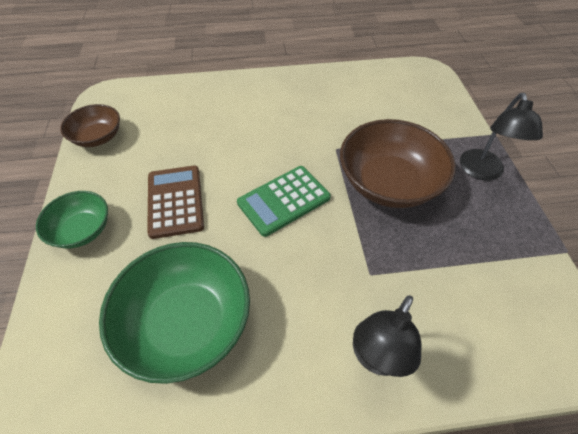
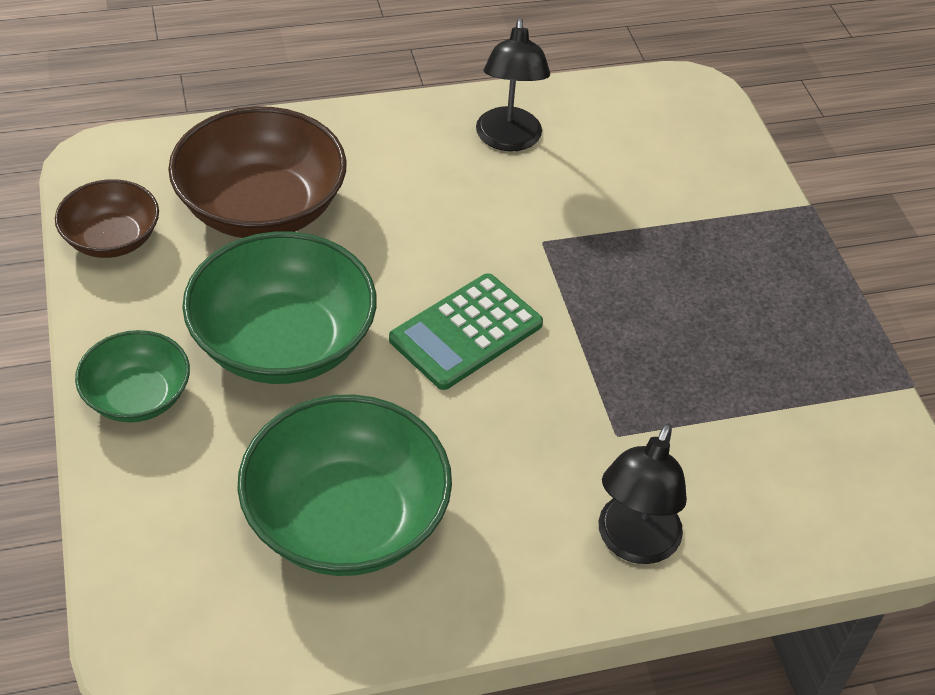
camera: 10 degrees left, 5 degrees down
(175, 201) = (283, 342): brown calculator -> green bowl
(389, 183) = (636, 295): brown bowl -> brown bowl (261, 208)
(482, 172) = (788, 270): black lamp -> black lamp (508, 140)

